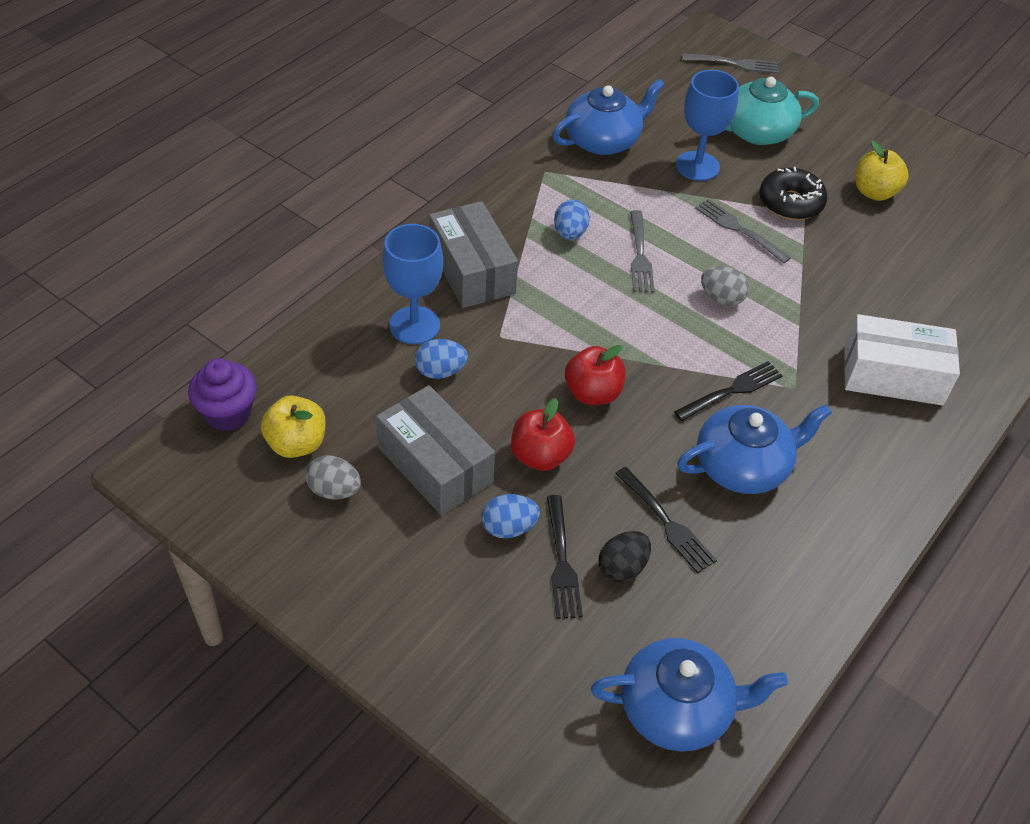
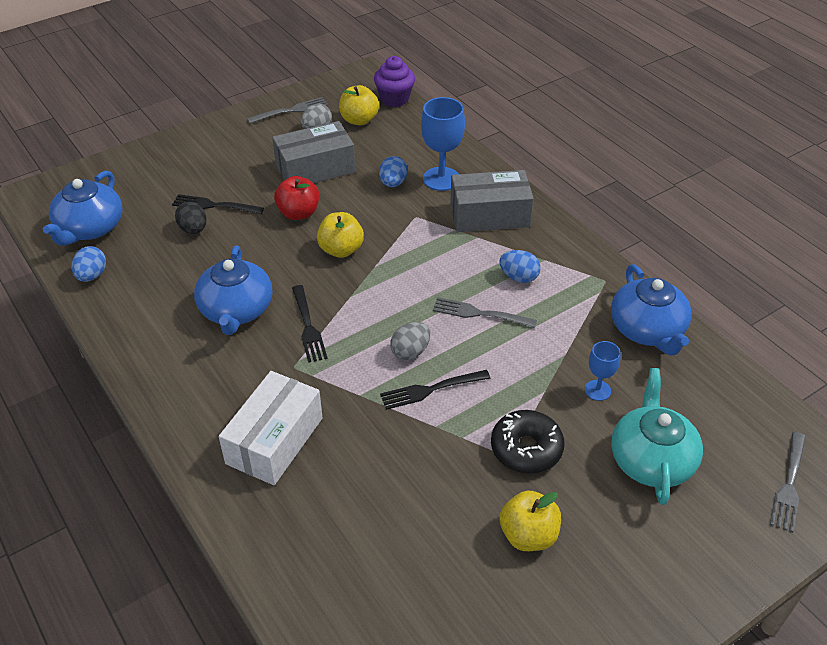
camera: 110 degrees right, 5 degrees down
(509, 528) = (251, 189): blue egg -> blue egg (92, 276)
(592, 393) = (341, 250): red apple -> yellow apple
(665, 522) = (214, 257): black fork -> black fork (431, 389)
(697, 166) = (597, 390): blue goblet -> blue goblet, size x0.57
(739, 230) = (495, 393): grey fork -> grey fork (290, 111)

